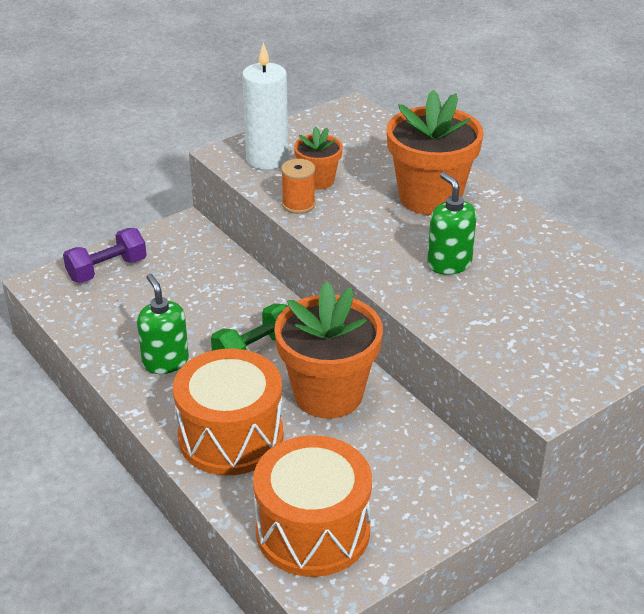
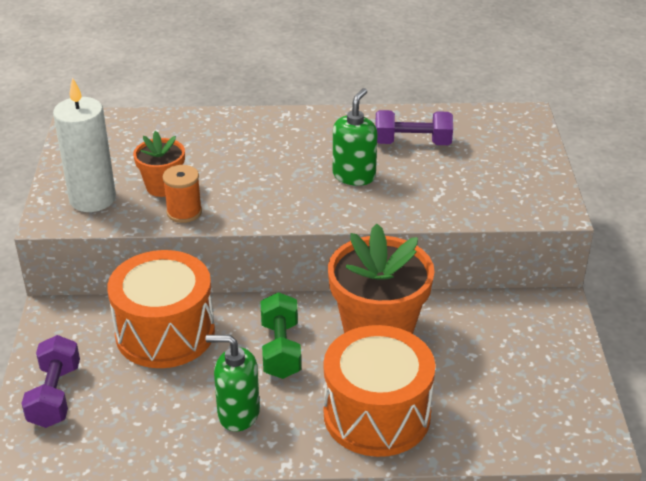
camera: 55 degrees left, 0 degrees up
(313, 530) = (527, 416): orange drum -> orange drum (165, 332)
(430, 197) = (259, 144): orange flower pot -> none
(449, 264) = (354, 176): green soap dispenser -> green soap dispenser turned 105 degrees clockwise
(540, 275) = (412, 143): none -> purple dumbbell

